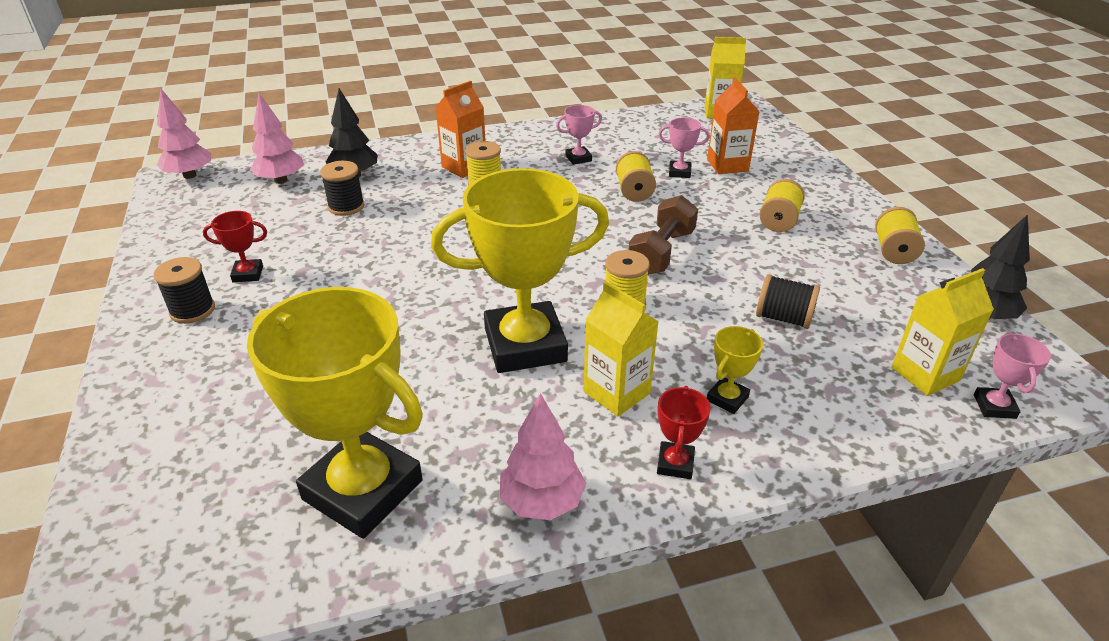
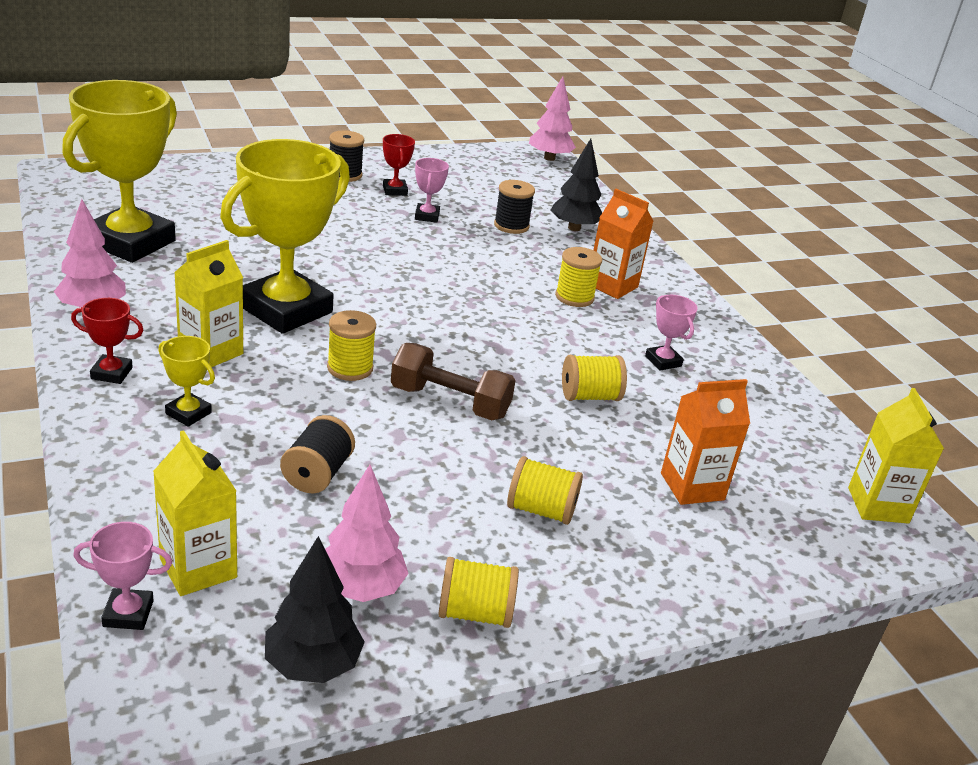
camera: 80 degrees right, 5 degrees down
(281, 180) = (552, 195): pink tree -> pink tree (360, 588)
(525, 345) = (286, 310): yellow trophy -> yellow trophy turned 60 degrees clockwise
(679, 172) = (654, 439): pink trophy -> pink trophy (427, 216)

